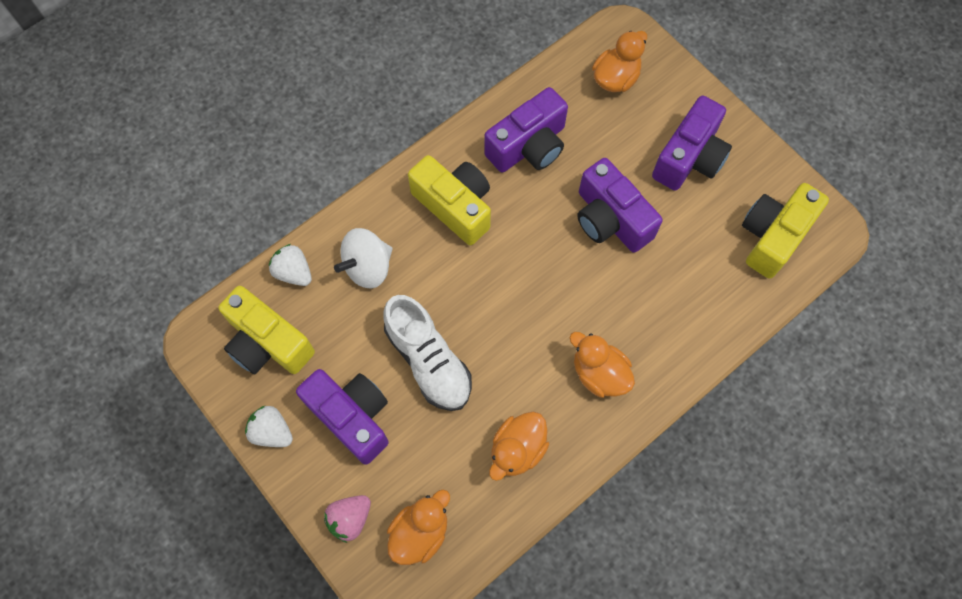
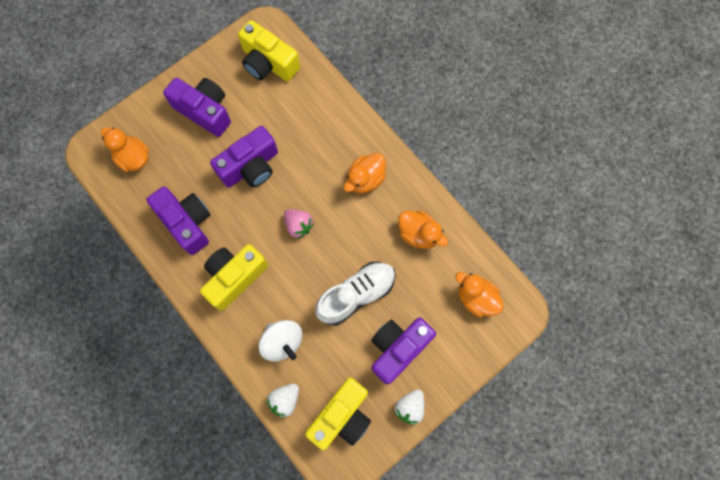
camera: 90 degrees left, 5 degrees up
(350, 519) = (469, 346): pink strawberry -> pink strawberry (298, 225)

